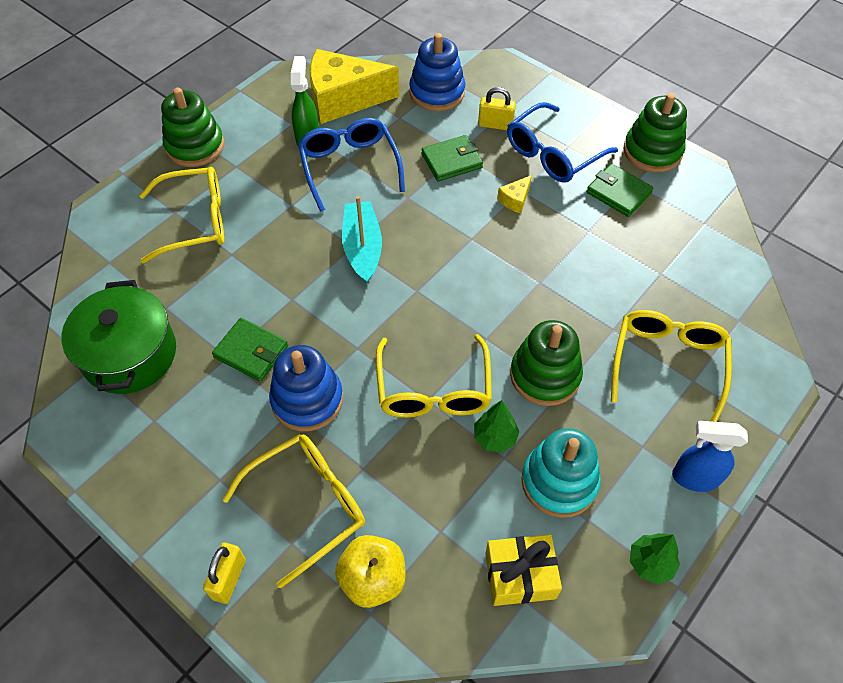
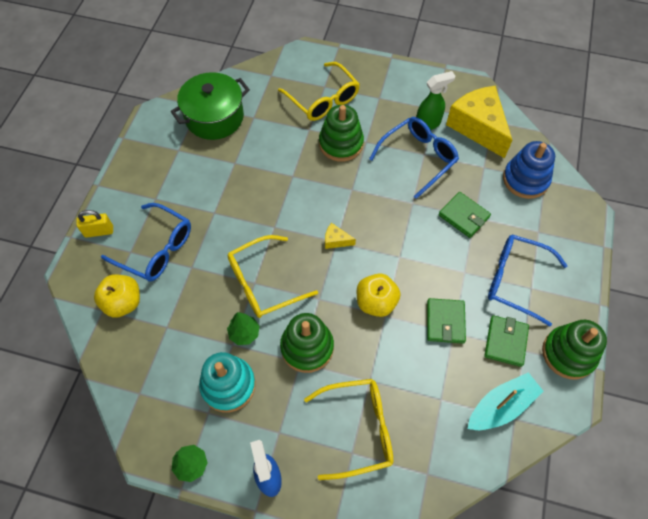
camera: 65 degrees right, 5 degrees up
(195, 146) = (382, 69): green stacking toy -> green stacking toy (341, 144)
(251, 352) = (244, 173): green wallet -> green wallet (445, 322)
(306, 506) = (155, 249): yellow glasses -> blue glasses
(307, 400) = (225, 217): blue stacking toy -> none
(362, 248) = (353, 196): turquoise boat -> turquoise boat (501, 406)
(495, 125) = (519, 230): yellow padlock -> none
(515, 200) = (452, 271): yellow cheese -> yellow cheese (336, 240)
(519, 284) = (376, 302): none -> yellow apple
(520, 575) = (154, 384): yellow gift -> none

